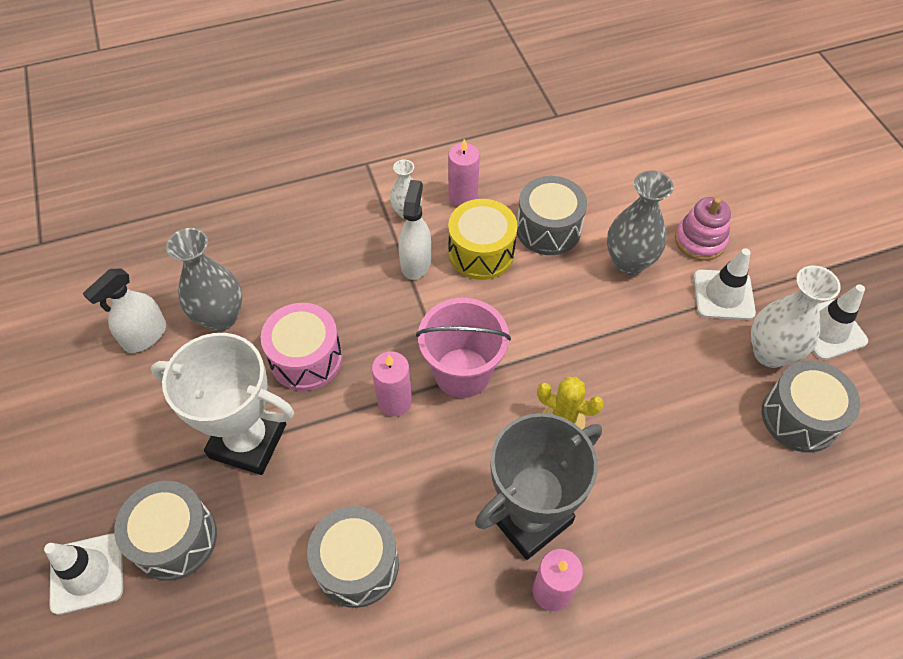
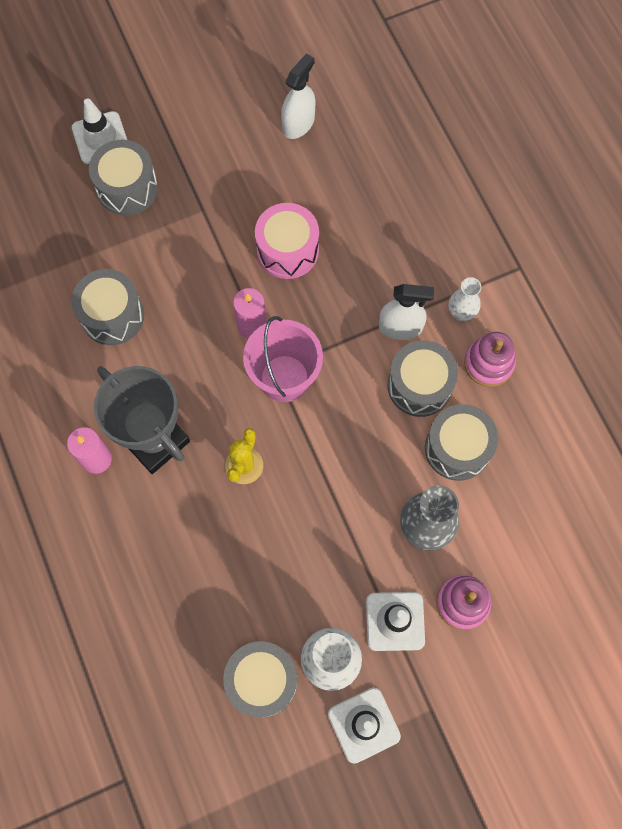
camera: 85 degrees right, 15 degrees up
(145, 336) = (298, 124): white spray bottle -> white spray bottle turned 90 degrees clockwise
(220, 317) = (322, 176): grey vase -> none
(248, 441) = (208, 221): white trophy -> none
(463, 196) = (488, 363): pink candle -> pink stacking toy
(481, 252) = (419, 385): yellow drum -> grey drum

